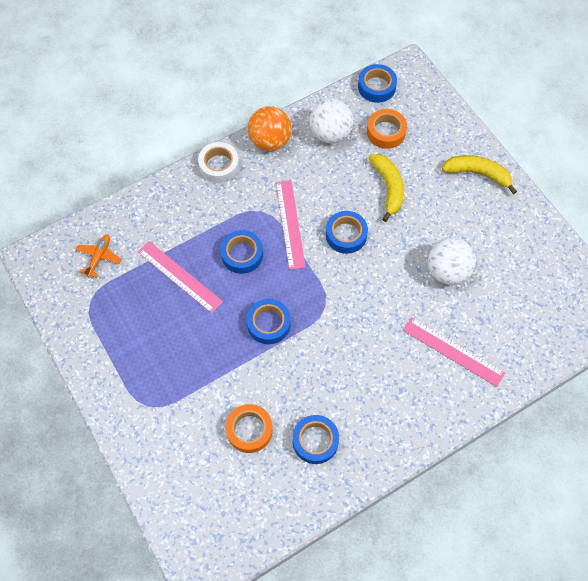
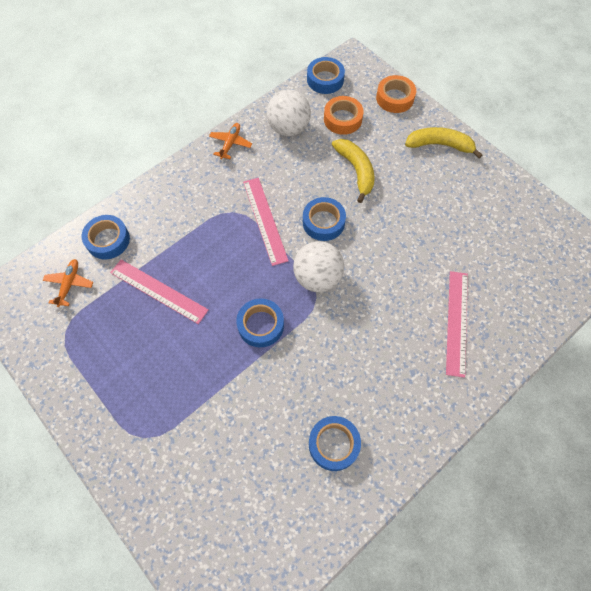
camera: 10 degrees left, 0 degrees up
(219, 165) = (183, 174): white tape -> none
(242, 254) = (220, 258): blue tape -> blue tape (108, 240)
(249, 430) = (260, 445): orange tape -> orange tape (395, 98)
(270, 141) = (230, 143): orange ball -> orange plane
(447, 271) = (432, 242): white ball -> white ball (317, 277)
(453, 351) = (457, 322): pink ruler -> pink ruler turned 75 degrees clockwise

